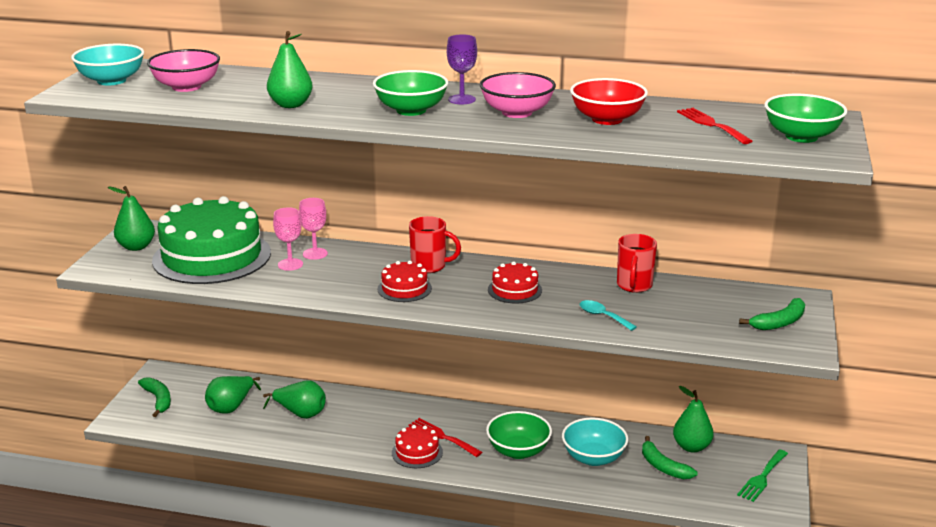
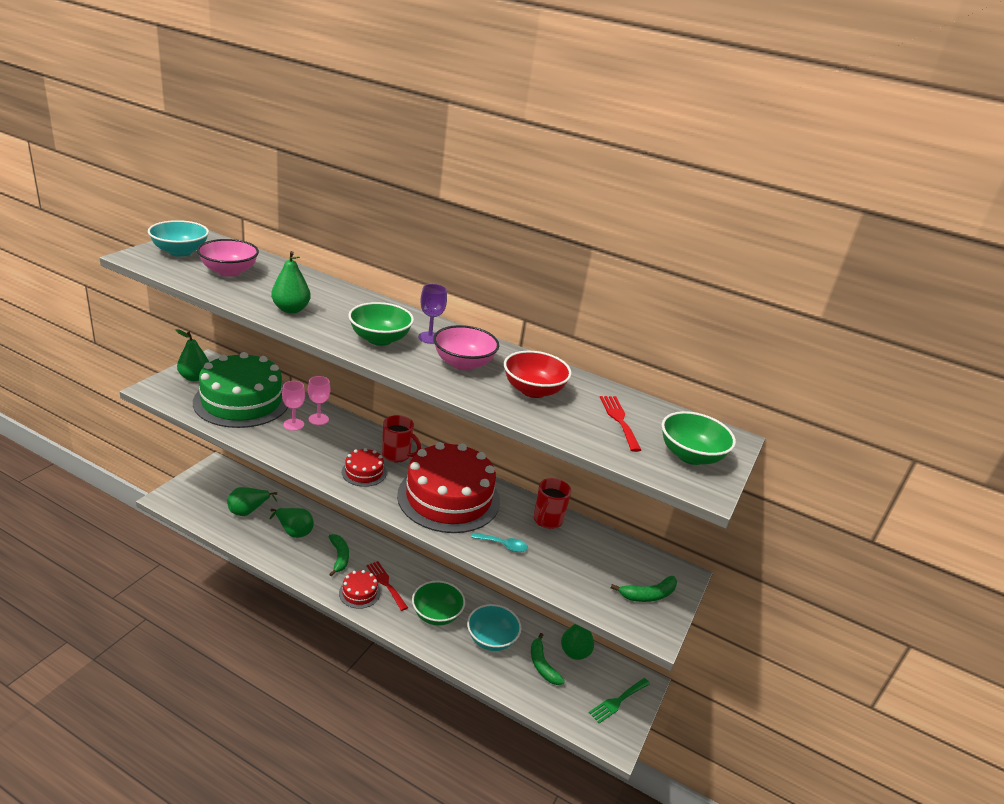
camera: 10 degrees right, 5 degrees up
(158, 400) = (201, 489): green banana -> green banana (339, 557)
(515, 290) = (448, 498): red cake -> red cake, size x2.26
(602, 316) = (503, 545): turquoise spoon -> turquoise spoon turned 135 degrees clockwise

